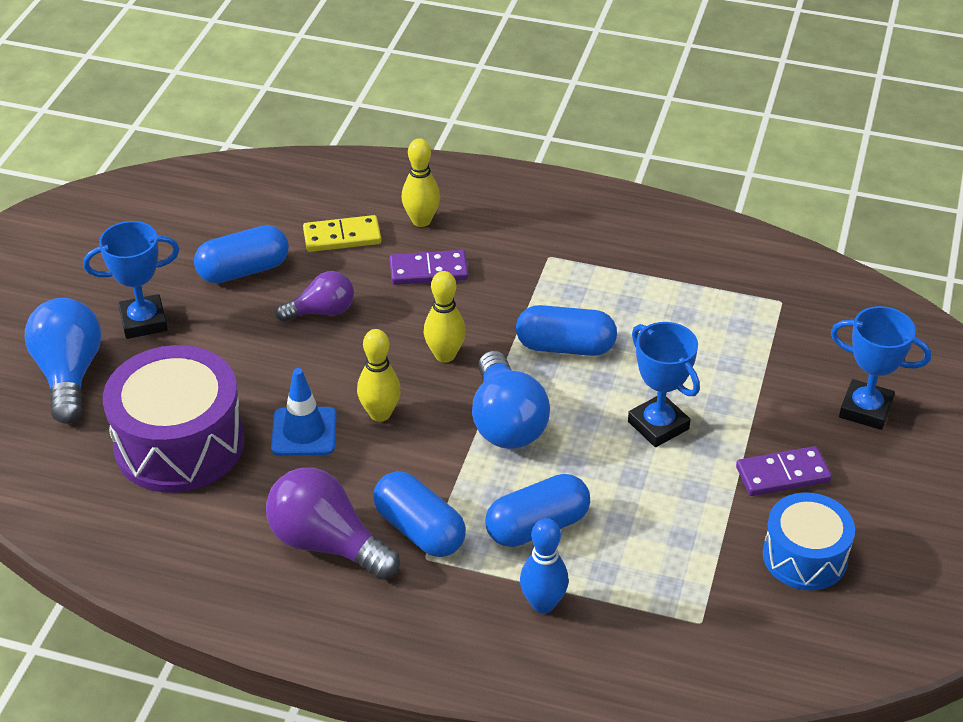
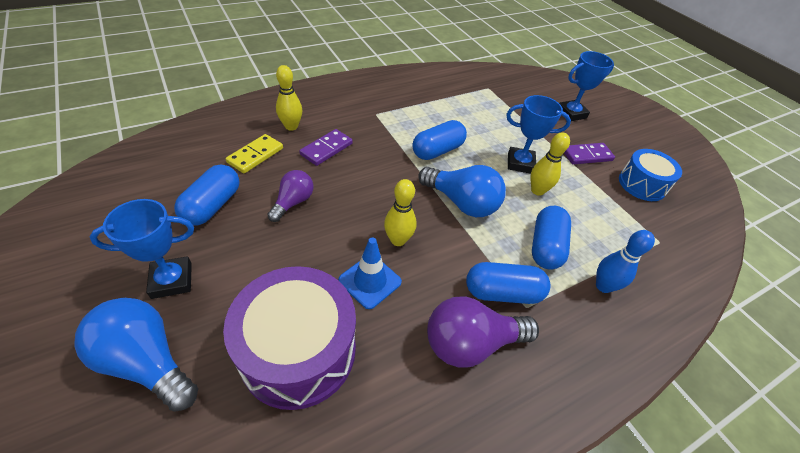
camera: 50 degrees left, 5 degrees up
(143, 321) = (172, 280): blue trophy -> blue trophy turned 45 degrees clockwise
(445, 355) = (389, 187): yellow bowling pin -> yellow bowling pin (537, 191)
(782, 474) = (586, 155): purple domino -> purple domino turned 45 degrees clockwise

